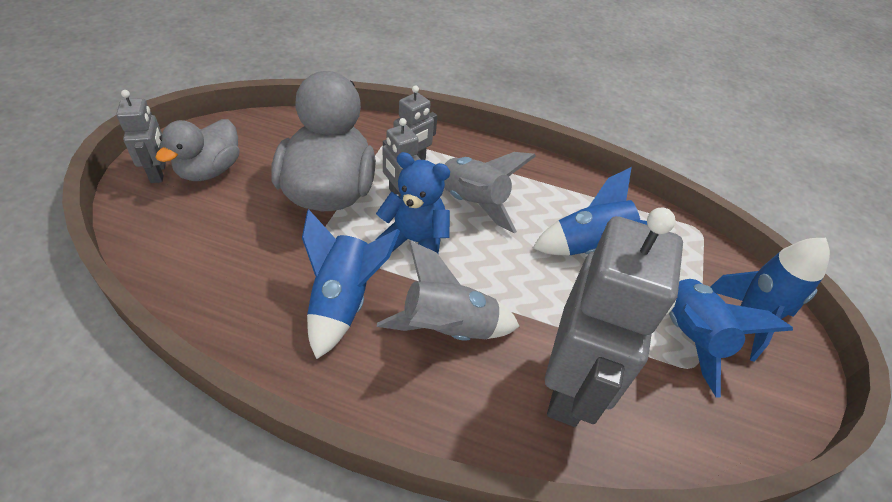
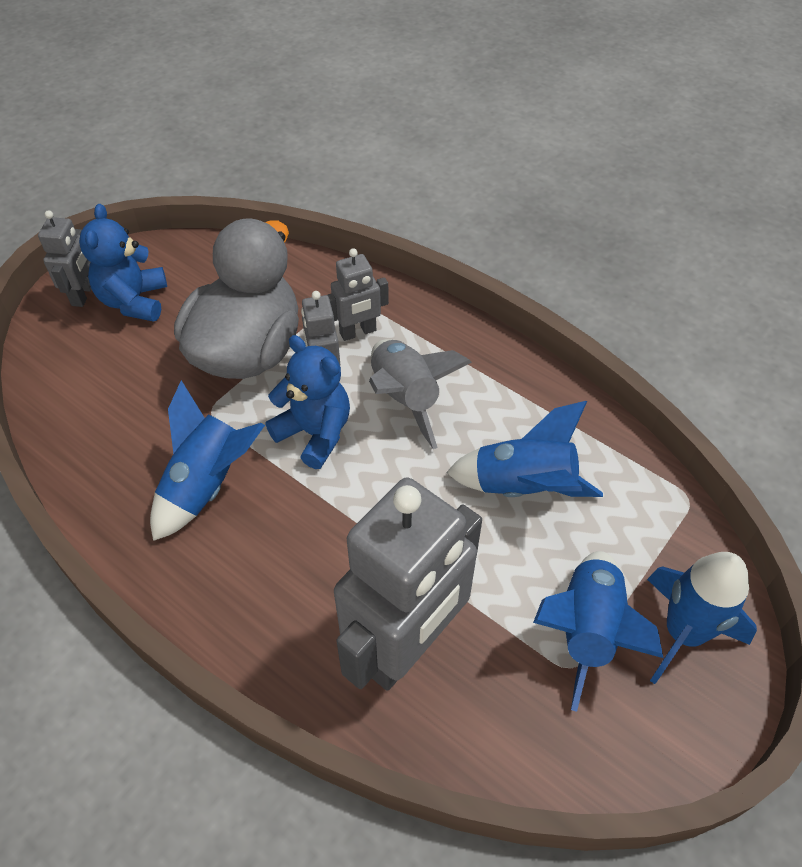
camera: 25 degrees right, 5 degrees up
(210, 170) = (134, 301): grey duck -> blue teddy bear
(447, 329) = (303, 544): grey rocket -> none

